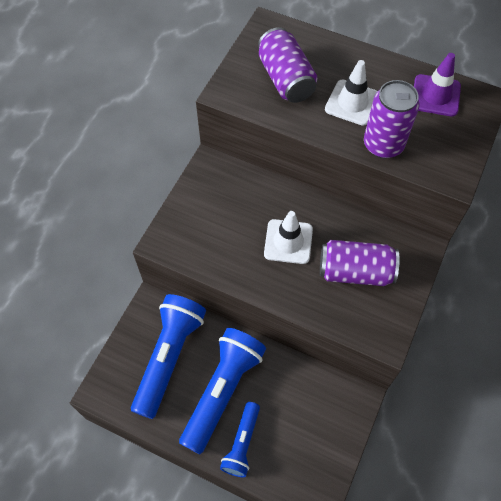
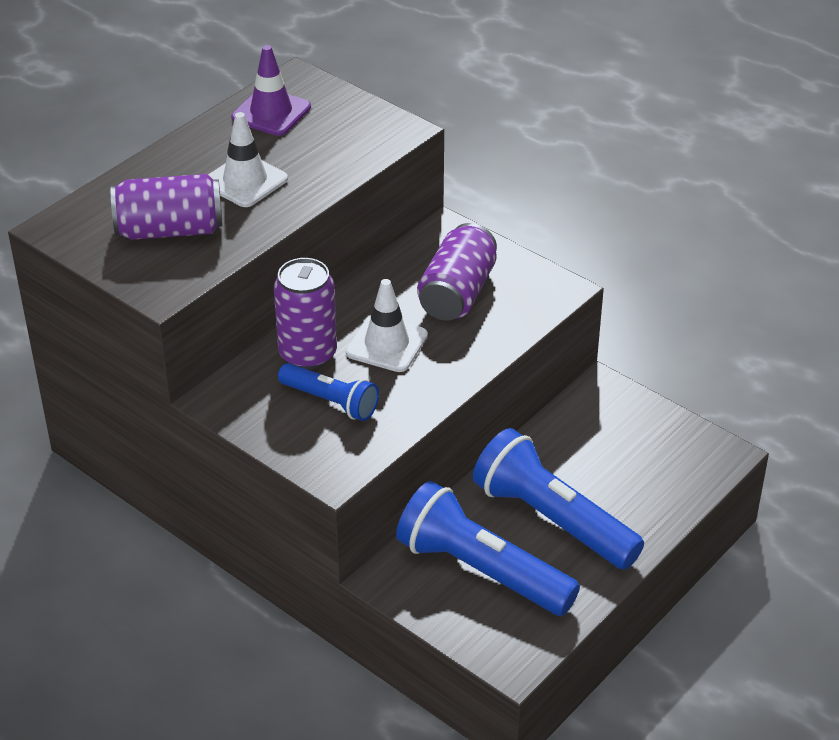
camera: 75 degrees left, 20 degrees down
(242, 443) = (633, 513): blue flashlight -> blue flashlight (331, 402)
(383, 145) = (327, 171): purple can -> purple can (308, 354)

